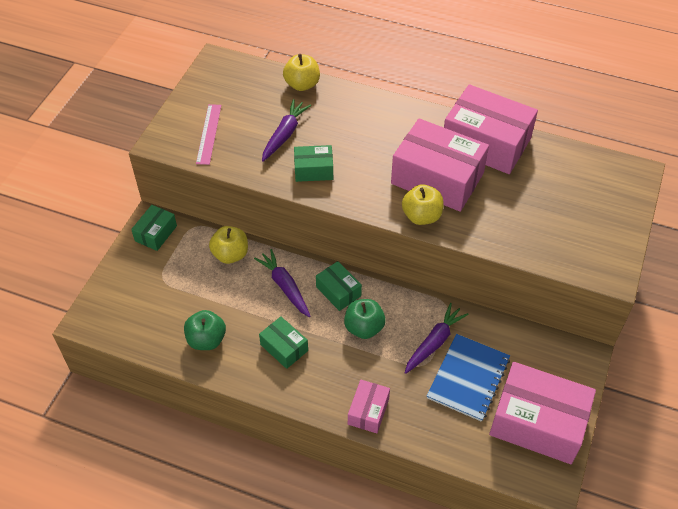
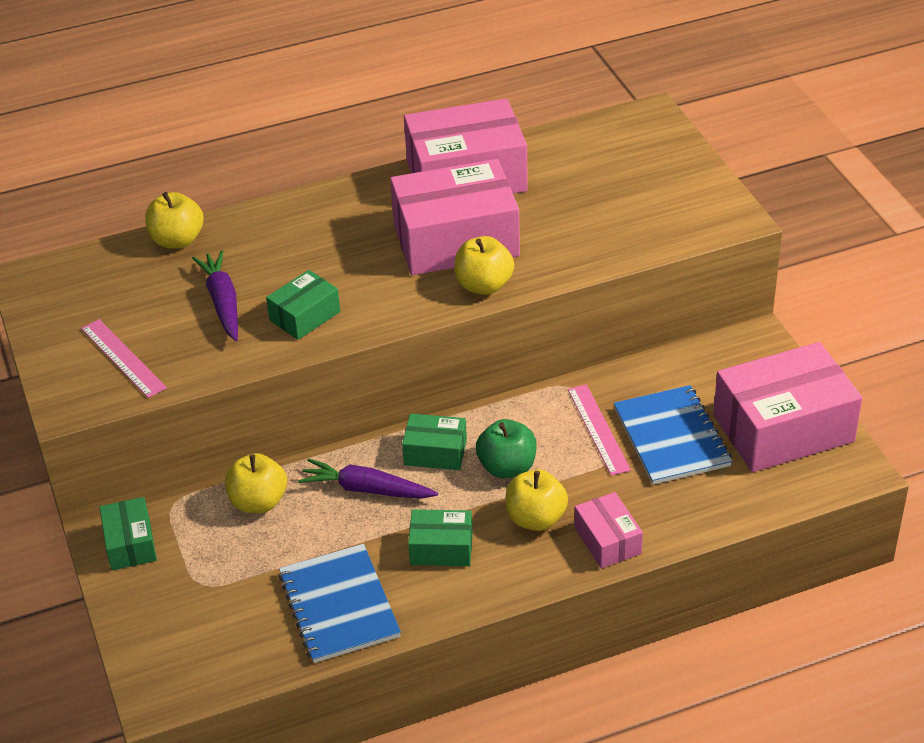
camera: 40 degrees left, 10 degrees down
(206, 340) = (339, 605): green apple -> blue notebook
(346, 368) = (535, 518): none -> yellow apple
(434, 342) = (598, 429): purple carrot -> pink ruler

